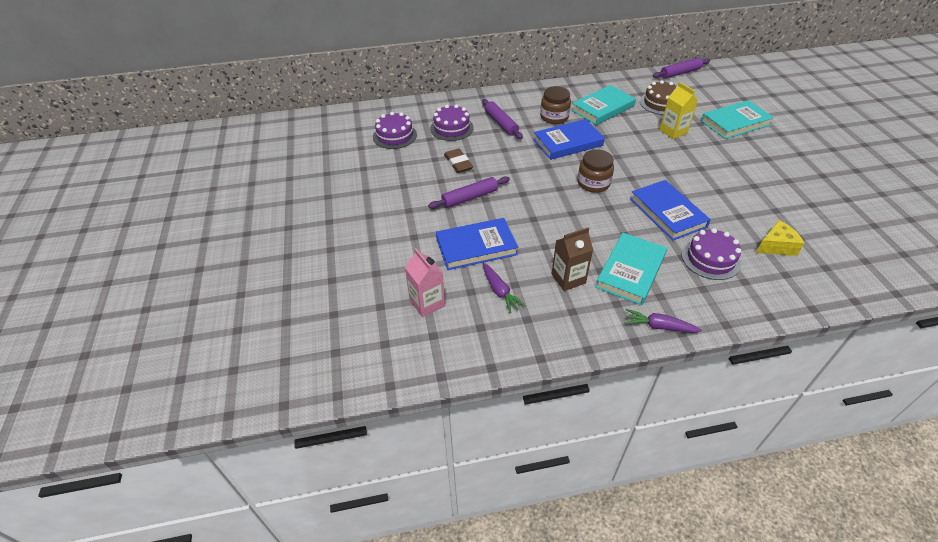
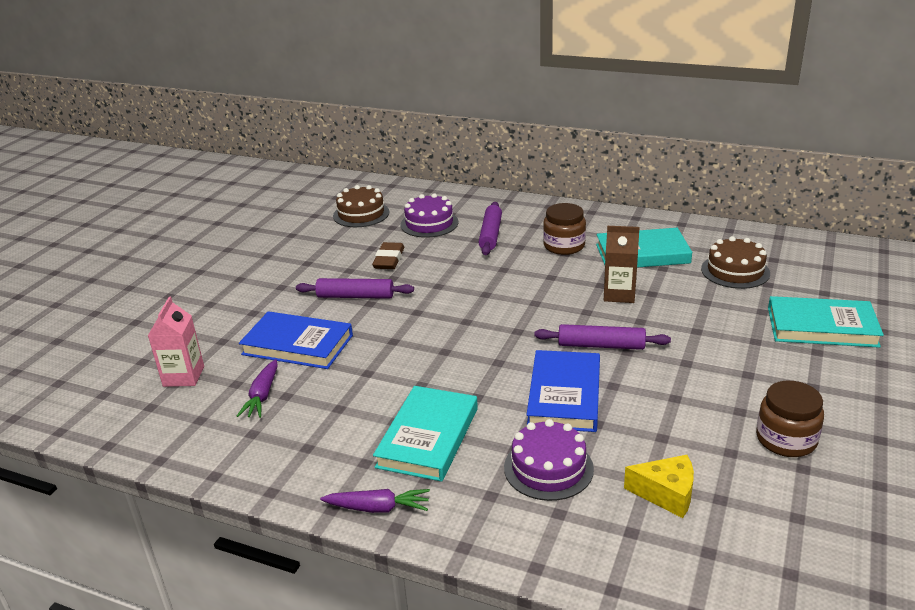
camera: 35 degrees right, 15 degrees down
(394, 136) = (361, 214): purple cake -> brown cake
(568, 142) = (543, 277): blue book -> none
(568, 278) = (348, 414): brown carton -> brown carton (619, 294)
(593, 183) = (514, 330): brown jar -> brown jar (786, 439)
(630, 271) = (428, 437): turquoise book -> turquoise book turned 45 degrees counterclockwise
(658, 326) = (378, 508): purple carrot -> purple carrot turned 135 degrees clockwise
(673, 131) = (706, 308): yellow carton -> none
(680, 73) = (818, 243): purple rolling pin -> purple rolling pin (601, 345)

